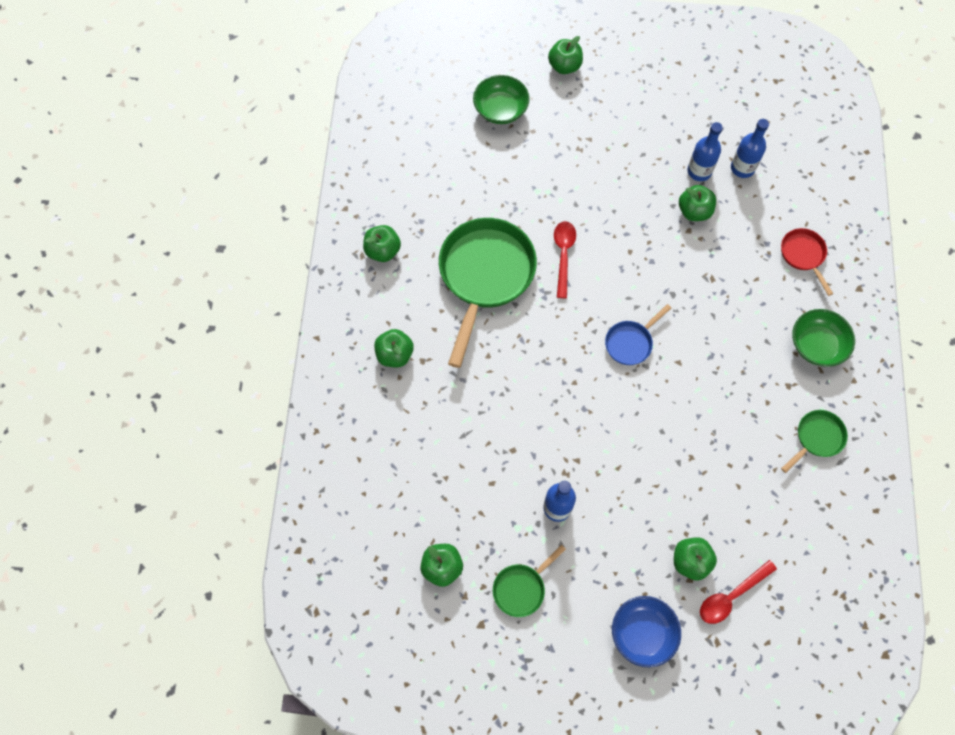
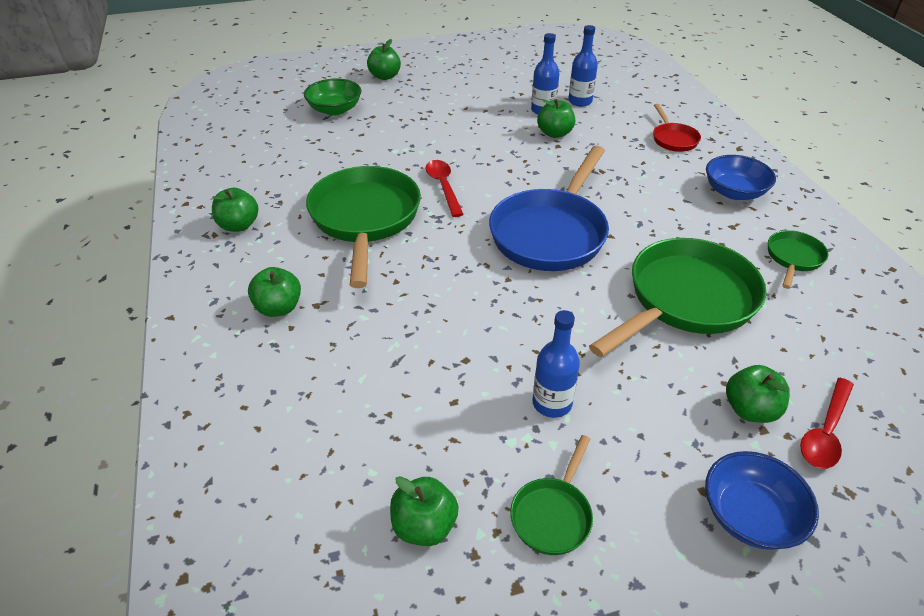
camera: 20 degrees left, 25 degrees down
(630, 343) = (550, 233): blue pan -> blue pan, size x2.11
(702, 450) = (686, 300): none -> green pan
(803, 255) = (673, 139): red pan -> red pan turned 150 degrees counterclockwise
(816, 345) = (734, 192): green bowl -> blue bowl

